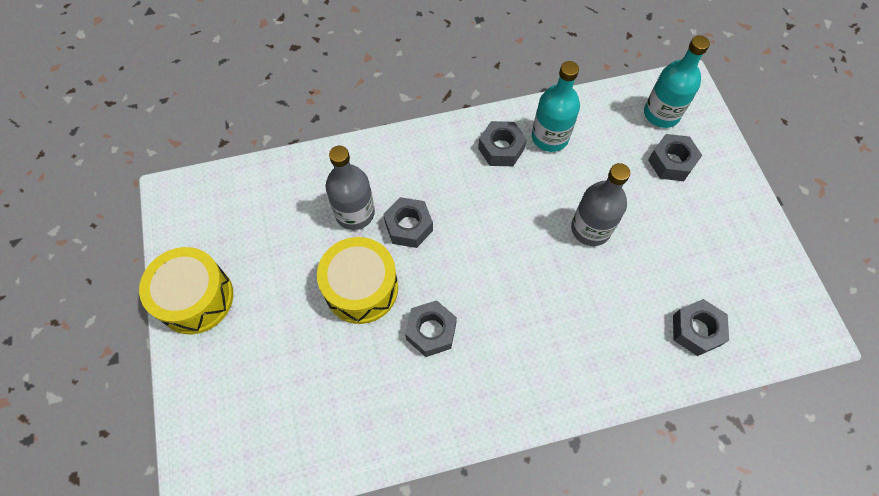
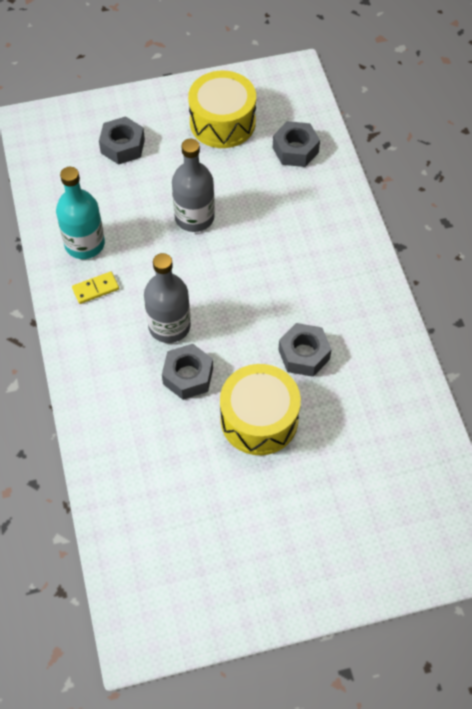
camera: 90 degrees left, 5 degrees down
(196, 298) = (273, 589): yellow drum -> yellow drum (222, 122)
(355, 213) = (170, 430): grey bottle -> grey bottle (169, 326)
(501, 149) = (95, 289): grey nut -> yellow domino
(661, 114) = (64, 147): turquoise bottle -> none

